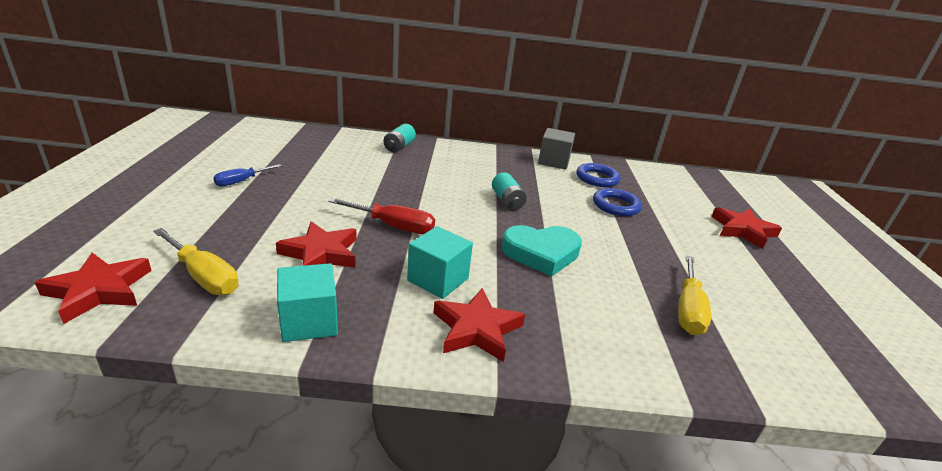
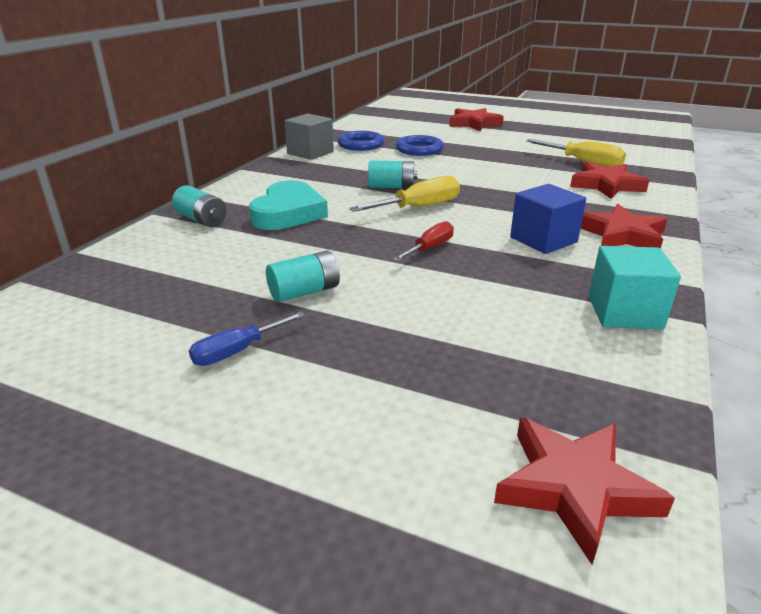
camera: 65 degrees left, 0 degrees up
(203, 276) = (535, 384): yellow screwdriver -> yellow screwdriver (419, 207)
(241, 181) = (237, 351): blue screwdriver -> blue screwdriver turned 75 degrees clockwise
(311, 190) = (304, 292): none -> turquoise battery
(321, 253) = (484, 296): red star -> red star (606, 185)
(393, 226) = (430, 248): red screwdriver -> red screwdriver, size x0.65
(438, 279) = (543, 240): turquoise cube -> blue cube
(541, 253) = (499, 191): turquoise heart -> turquoise heart (288, 213)

